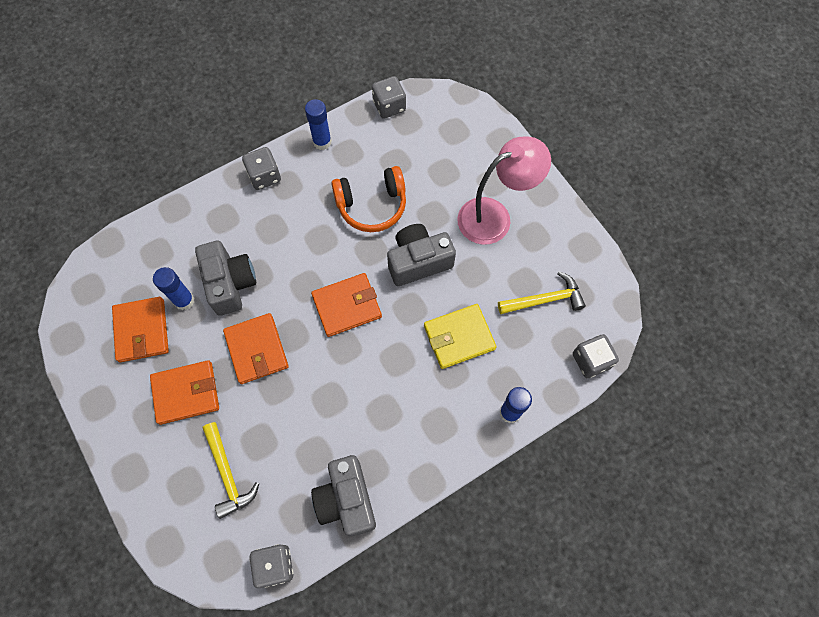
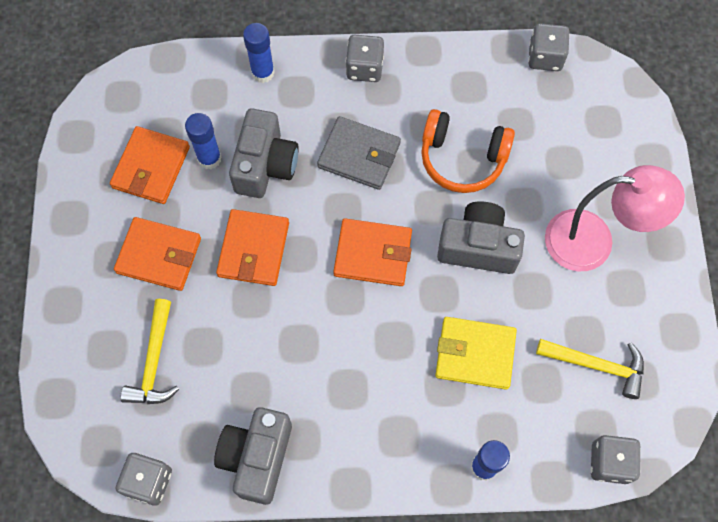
camera: 30 degrees right, 0 degrees up
(296, 241) = (359, 155): none -> grey wallet
(322, 142) = (447, 61): blue glue stick -> blue glue stick (263, 73)

